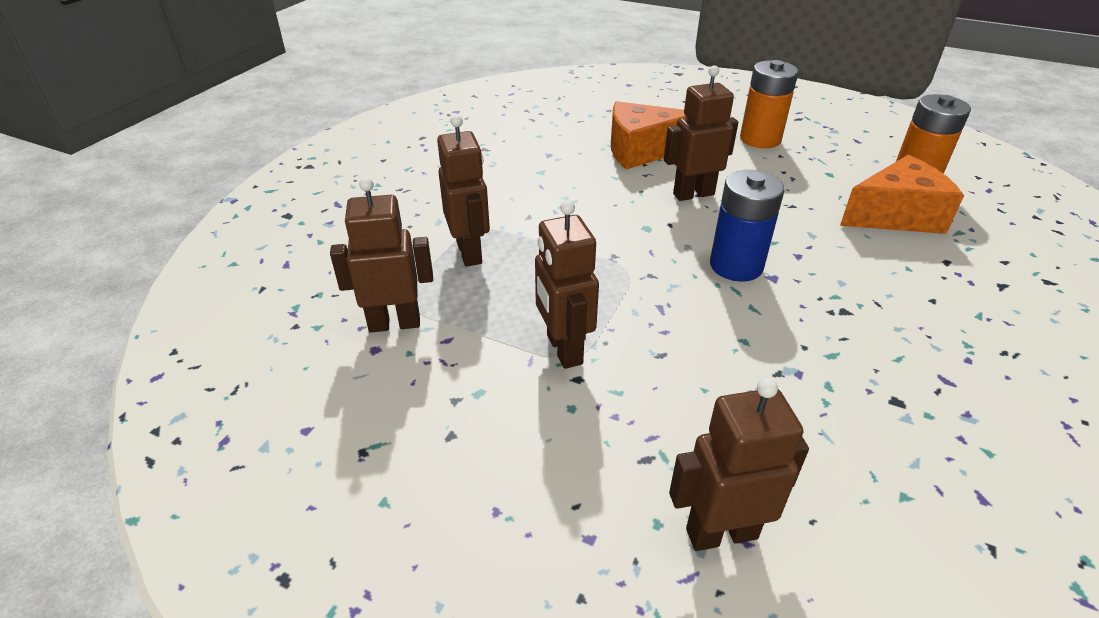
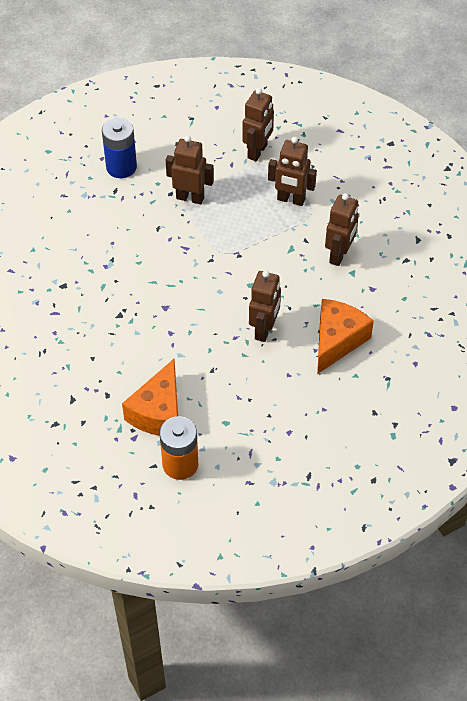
camera: 125 degrees right, 15 degrees up
(721, 533) = (71, 190): brown robot -> brown robot (339, 255)
(736, 266) = (186, 298): blue battery -> blue battery (121, 167)
(760, 139) = (298, 421): orange battery -> none

